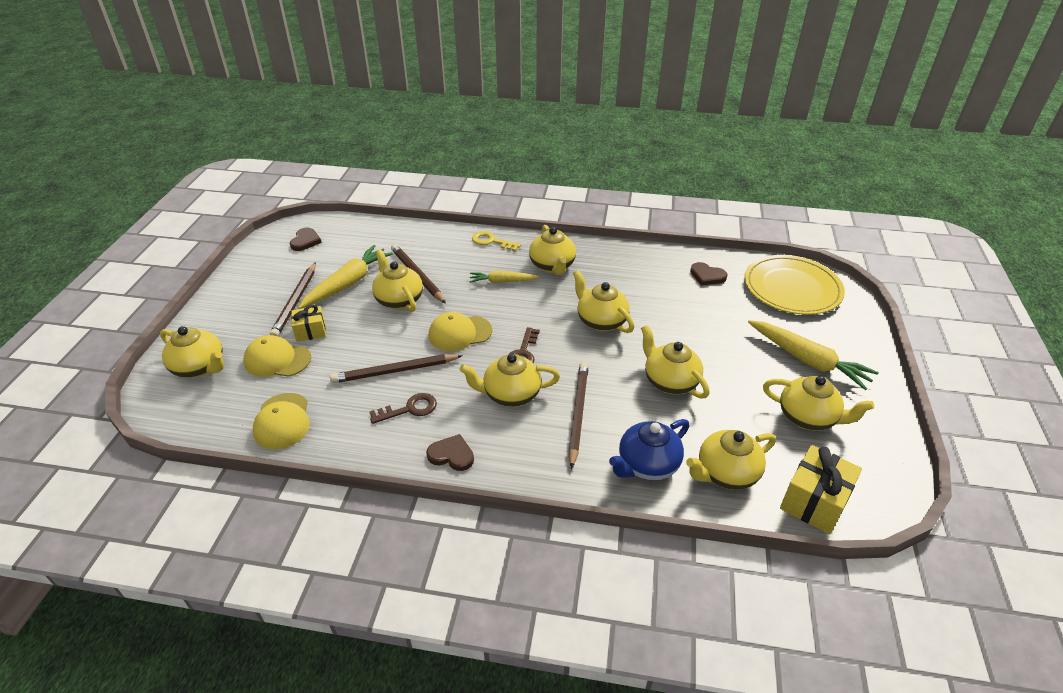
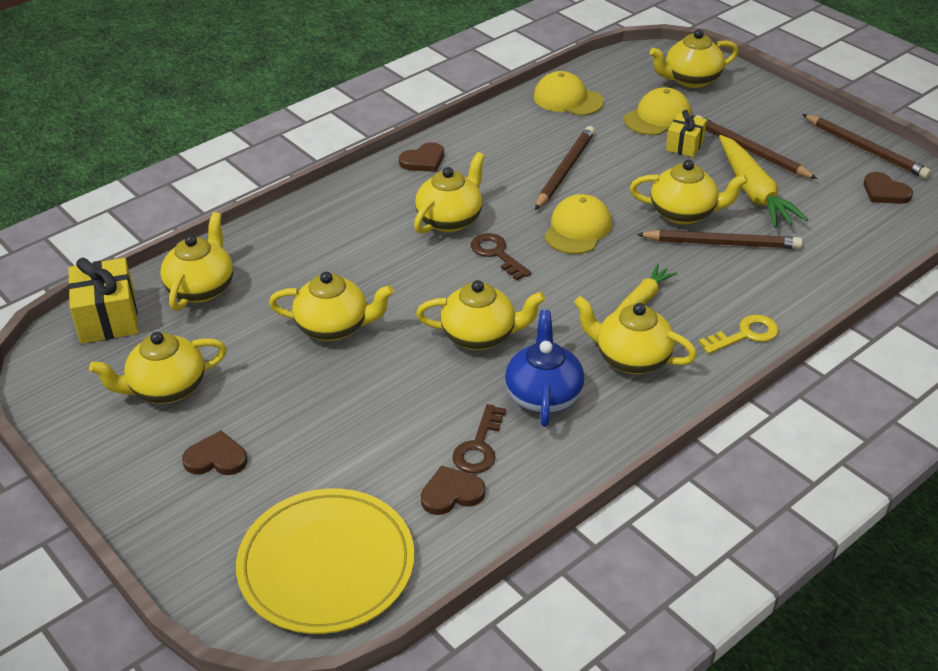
camera: 130 degrees right, 0 degrees up
(409, 409) = (503, 160): brown key -> brown key (479, 446)
(578, 413) = (376, 245): brown pencil -> brown pencil (865, 149)
(647, 465) = (272, 251): blue teapot -> blue teapot (543, 395)
(808, 360) = (216, 458): yellow carrot -> brown heart

